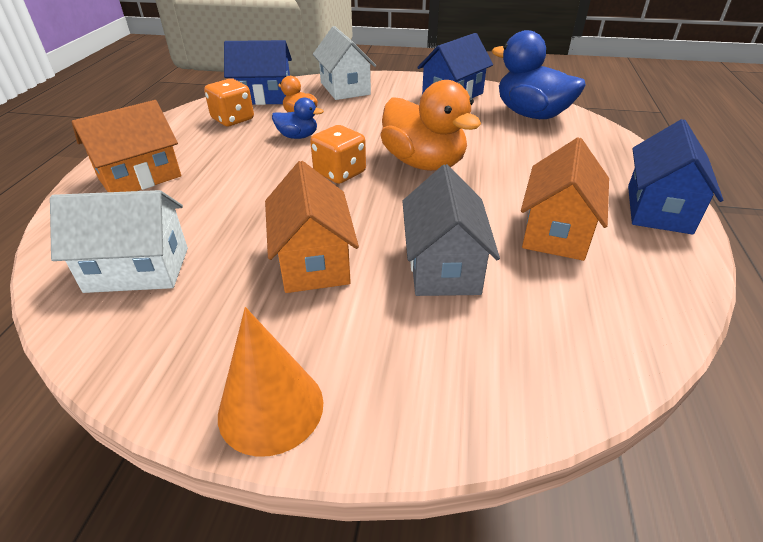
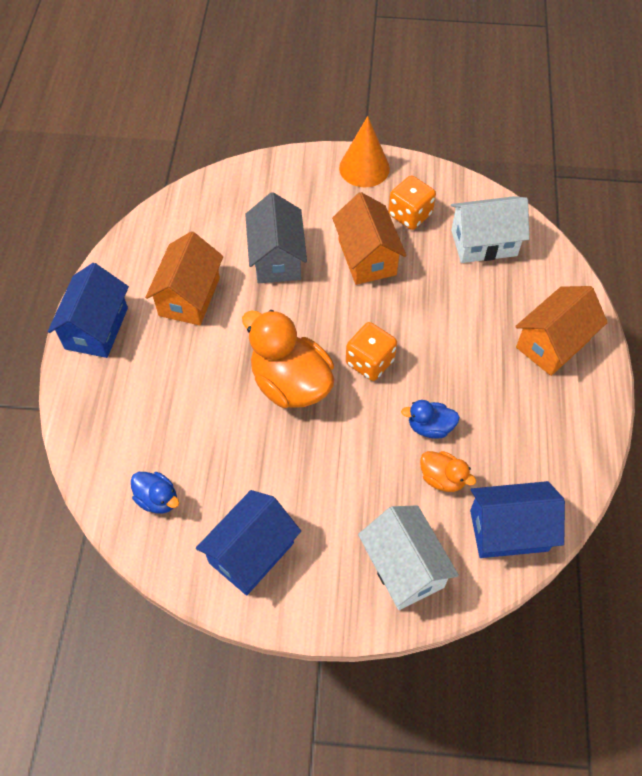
camera: 175 degrees right, 20 degrees up
(233, 119) = (520, 462): orange dice -> orange dice (410, 215)
(531, 114) = (157, 499): blue duck -> blue duck, size x0.49

